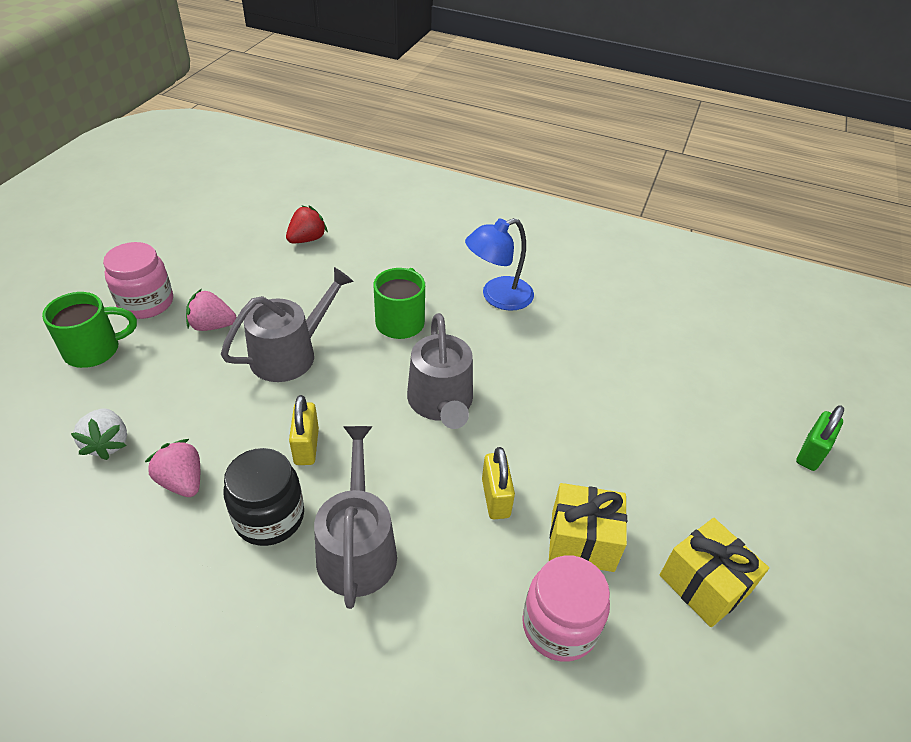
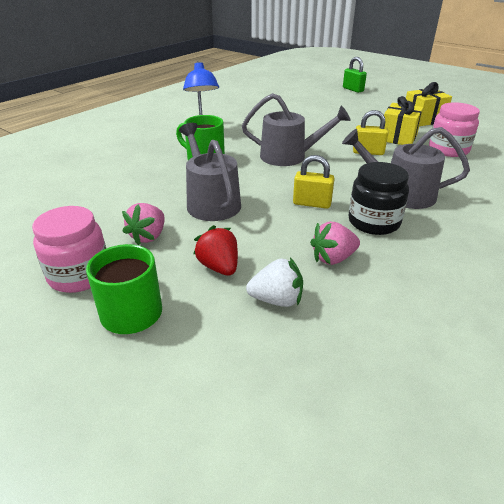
camera: 70 degrees left, 10 degrees down
(307, 239) = (67, 183): red strawberry -> red strawberry (219, 267)

